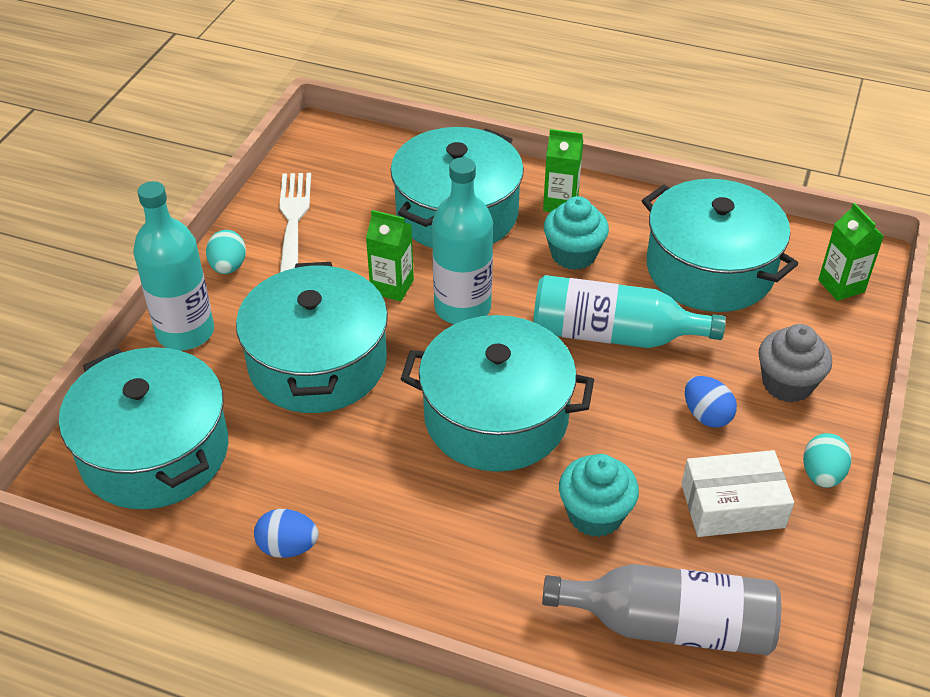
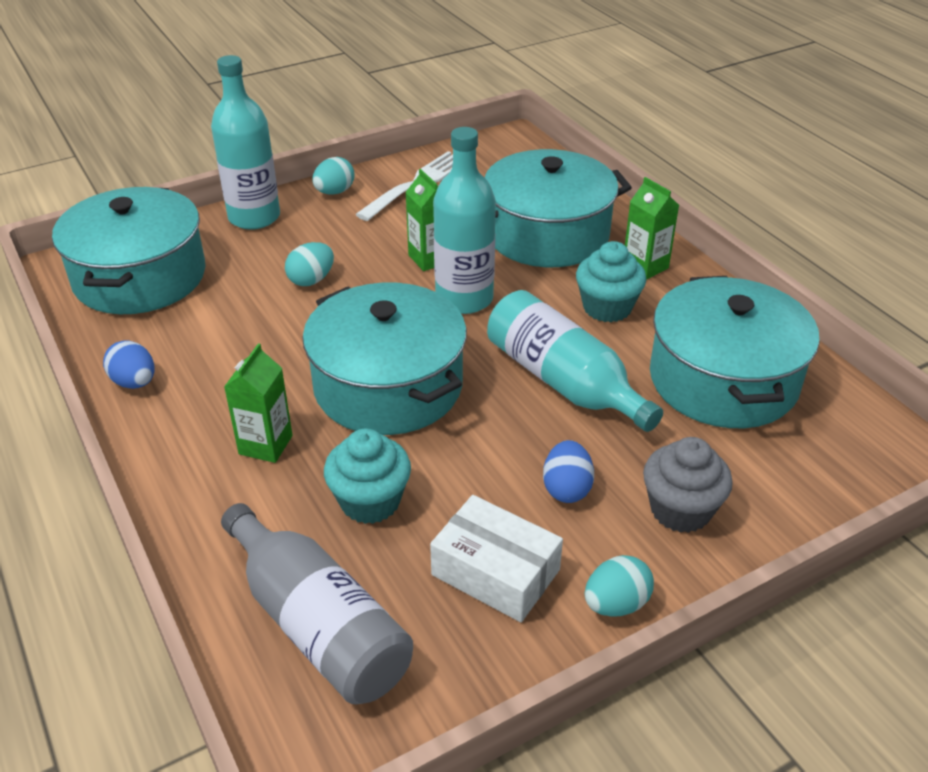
camera: 40 degrees right, 5 degrees down
(318, 363) = (311, 280): turquoise pot -> turquoise egg
(841, 286) = (849, 463): green carton -> green carton (265, 445)

